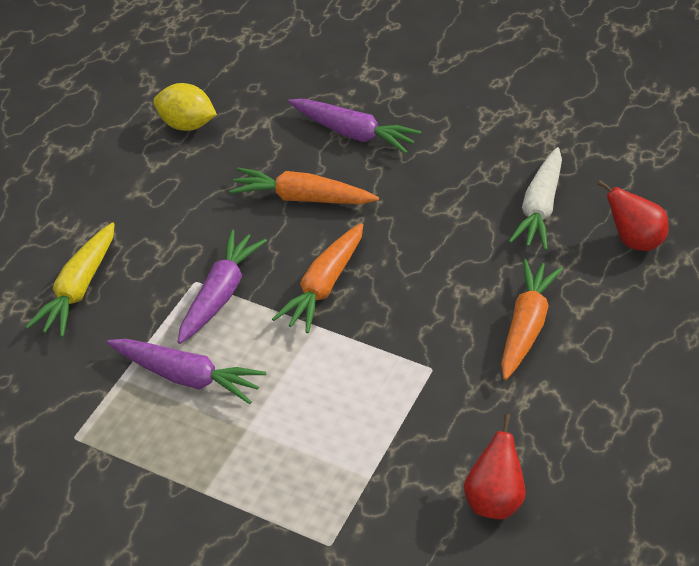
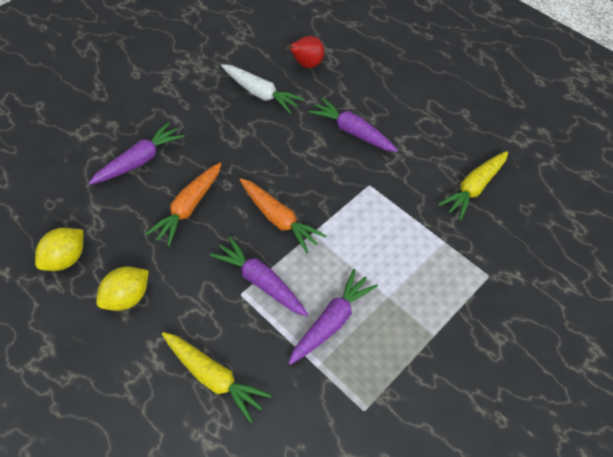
camera: 75 degrees left, 10 degrees up
(155, 188) = (127, 297): none -> yellow lemon
(493, 500) = (473, 188): red pear -> yellow carrot
(526, 326) = (352, 131): orange carrot -> purple carrot

